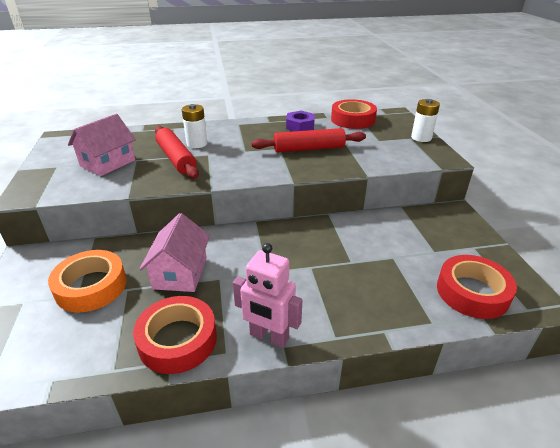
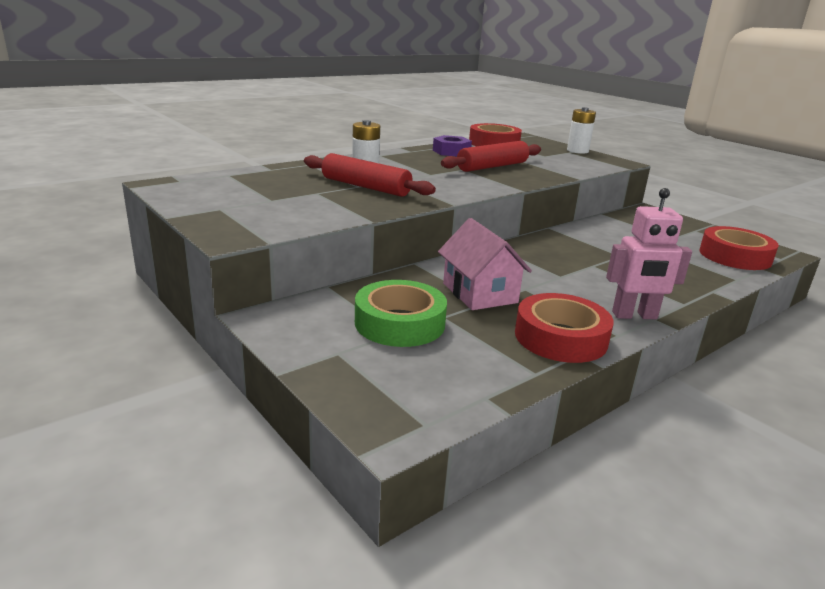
camera: 30 degrees left, 10 degrees down
(91, 286) = (399, 323): orange tape -> green tape
(108, 163) = (286, 199): pink house -> none

